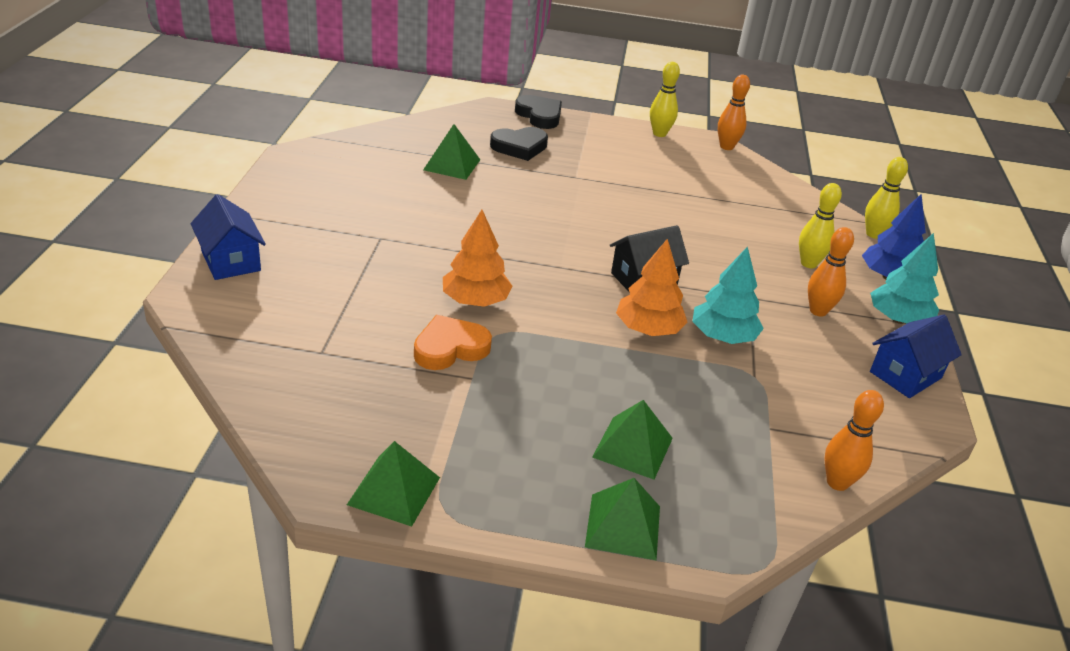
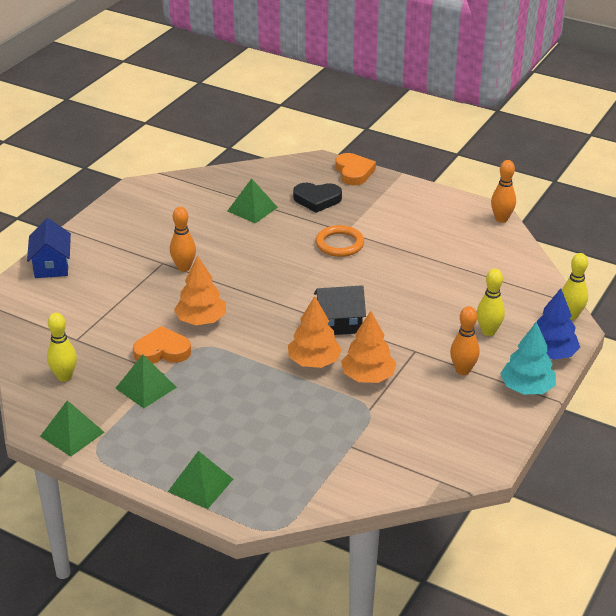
camera: 25 degrees right, 0 degrees up
(539, 116) = (354, 172): black heart -> orange heart
(579, 191) = (339, 244): none -> orange ring
(632, 447) = (242, 439): green pyramid -> green pyramid (146, 387)
(659, 134) = (448, 200): yellow bowling pin -> yellow bowling pin (64, 377)
(723, 336) = (368, 376): turquoise tree -> orange tree
(837, 482) = (370, 491): orange bowling pin -> orange bowling pin (184, 267)
(905, 375) = (493, 430): blue house -> none

